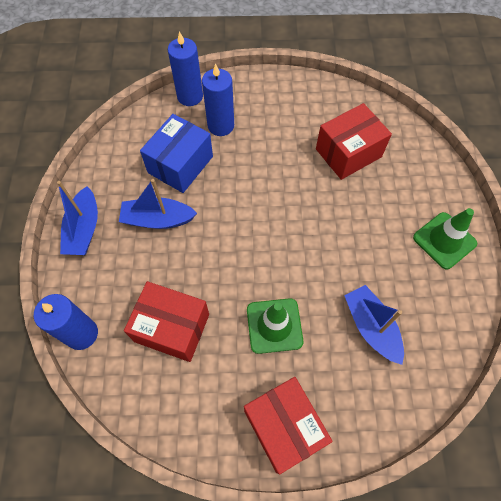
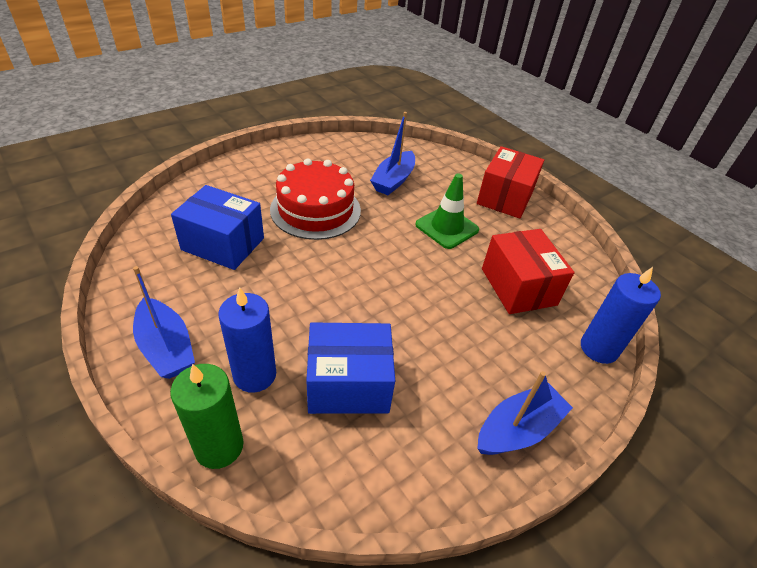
camera: 130 degrees left, 20 degrees down
(158, 219) = (437, 361): blue boat -> blue boat (166, 347)
(190, 96) = (219, 446): blue candle -> green candle
(348, 153) = (223, 244): red box -> blue box
(358, 232) = (315, 210): none -> red cake
(444, 240) = (283, 165): green traffic cone -> none

